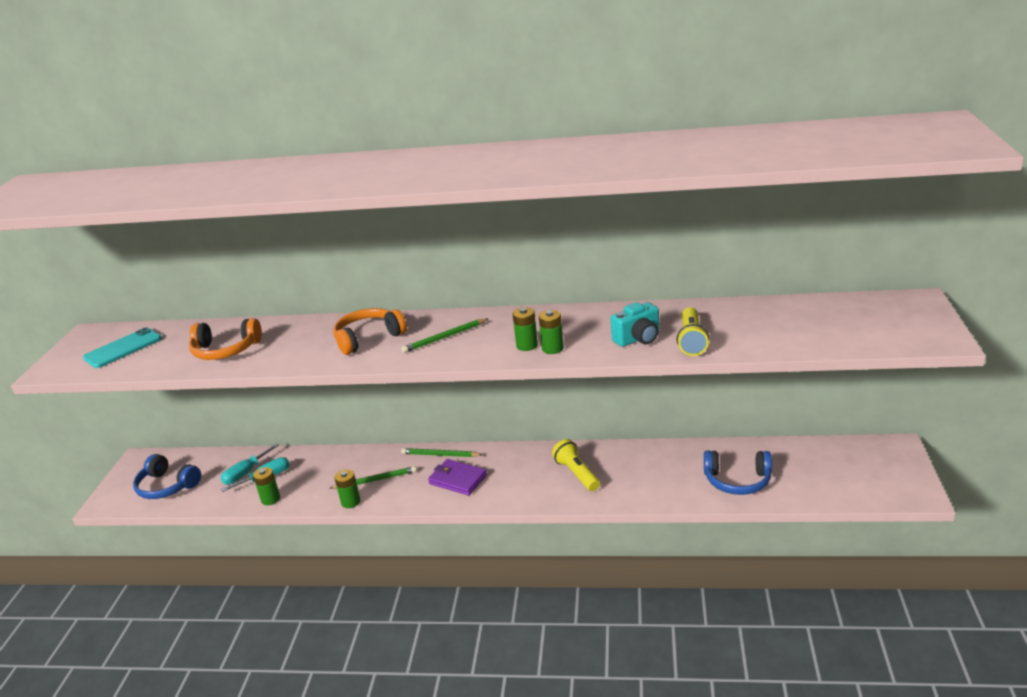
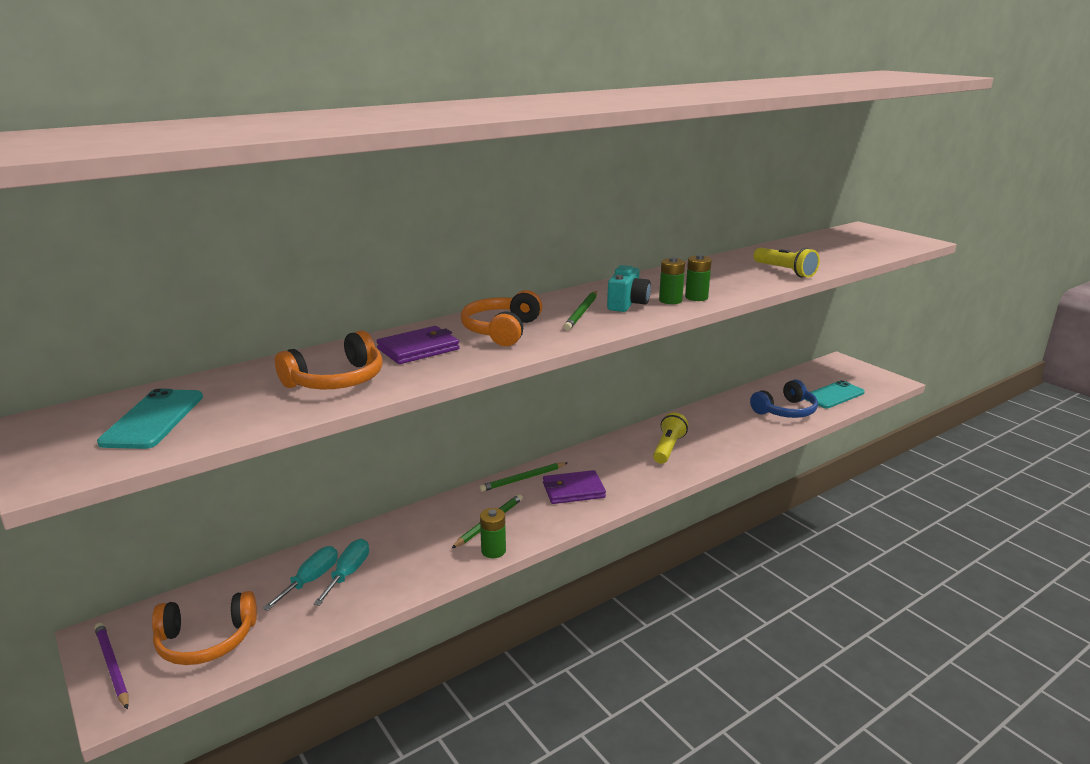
camera: 45 degrees left, 5 degrees down
(123, 480) = (112, 666): none -> purple pencil
(167, 486) = (206, 641): blue headphones -> orange headphones
(245, 473) = (311, 580): turquoise screwdriver -> turquoise screwdriver turned 150 degrees counterclockwise
(270, 499) = (389, 589): green battery -> none
(300, 339) = (418, 349): none -> purple wallet
(576, 474) = (668, 448): yellow flashlight -> yellow flashlight turned 90 degrees clockwise
(638, 339) = (746, 278): turquoise camera -> turquoise camera (627, 304)
(817, 483) = (833, 395): none -> turquoise phone

